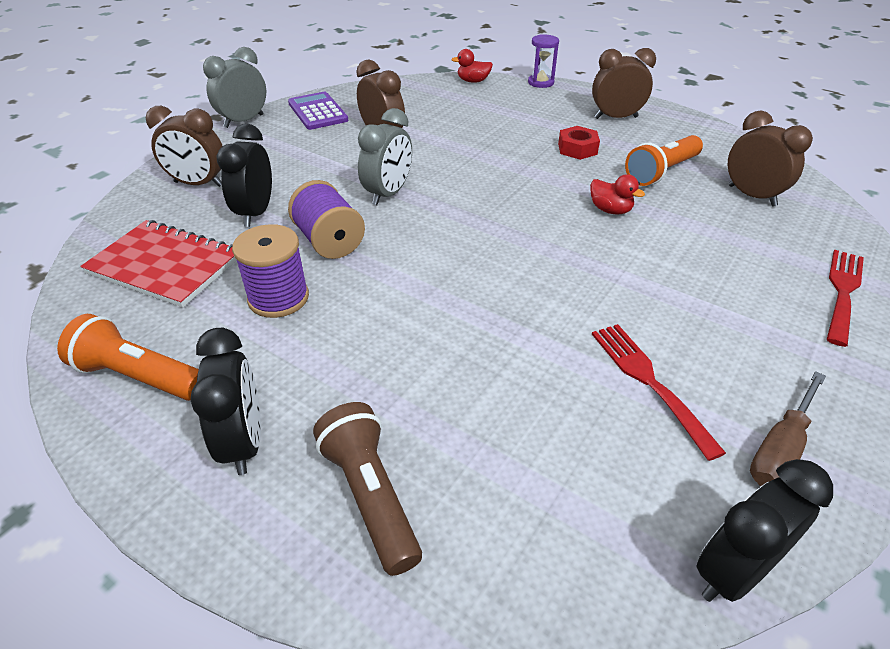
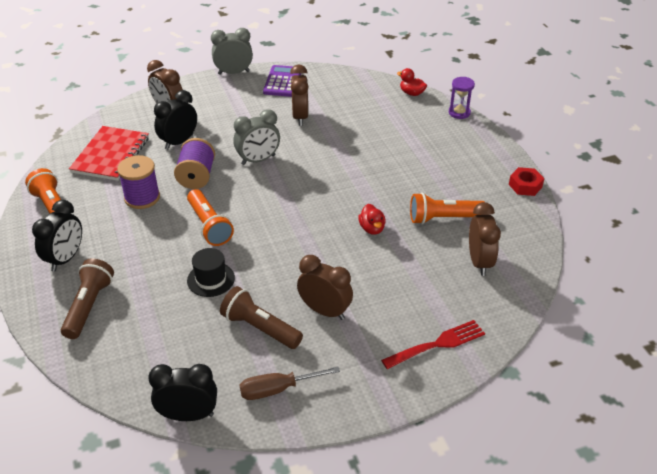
camera: 35 degrees right, 0 degrees up
(165, 265) = (111, 155): red notebook -> red notebook turned 45 degrees clockwise
(420, 290) = (209, 226): none -> orange flashlight
(507, 354) = (211, 279): none -> black hat
(577, 149) = (411, 177): red nut -> red nut (525, 185)
(616, 117) = (473, 164): brown clock -> brown clock (325, 311)
(649, 382) = (259, 328): red fork -> brown flashlight

